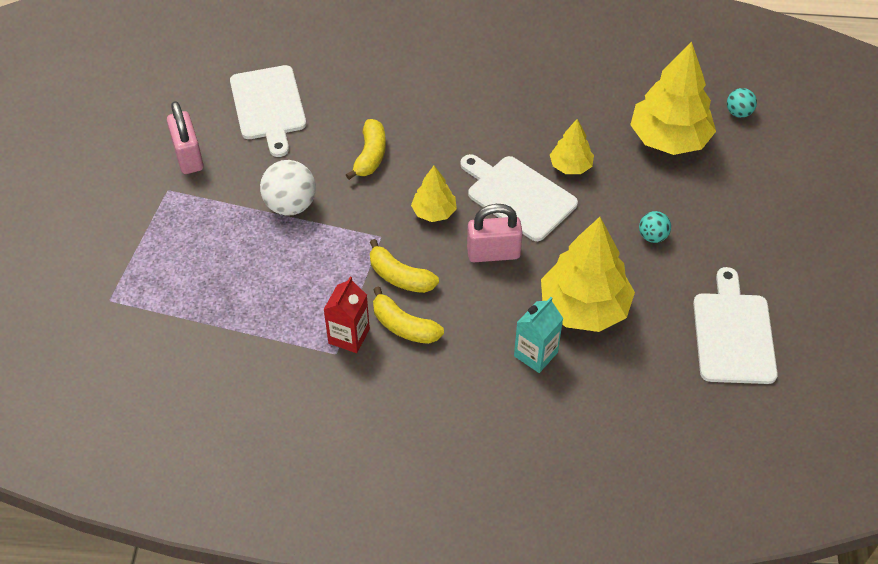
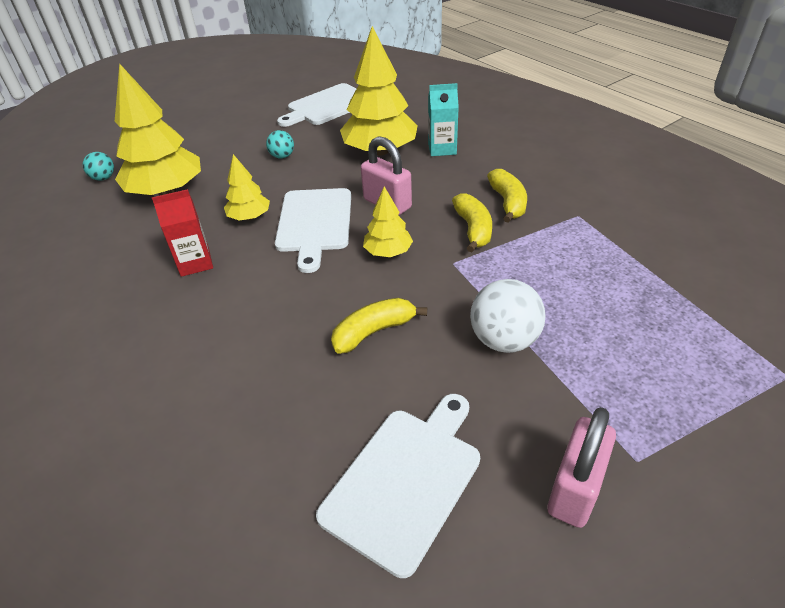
camera: 130 degrees left, 10 degrees down
(349, 336) = (557, 219): red carton -> red carton (195, 263)

